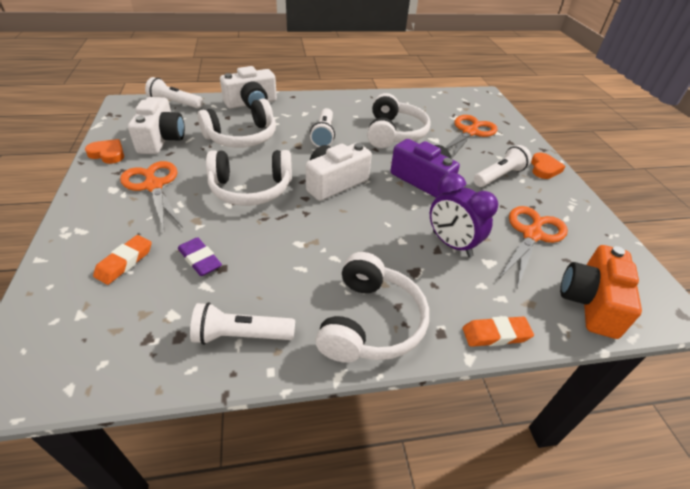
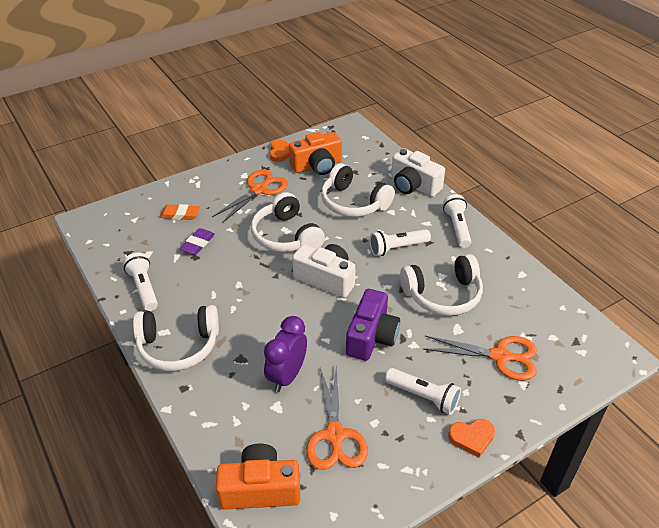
camera: 70 degrees right, 0 degrees up
(161, 139) = (317, 166): white camera -> orange camera
(175, 103) = (374, 147): white flashlight -> white flashlight (457, 227)
(495, 334) = (195, 421): orange eraser -> none
(532, 234) = (335, 435): orange scissors -> orange scissors turned 75 degrees clockwise

